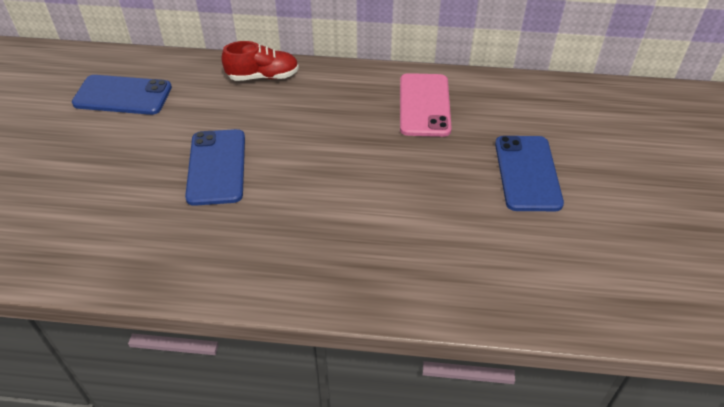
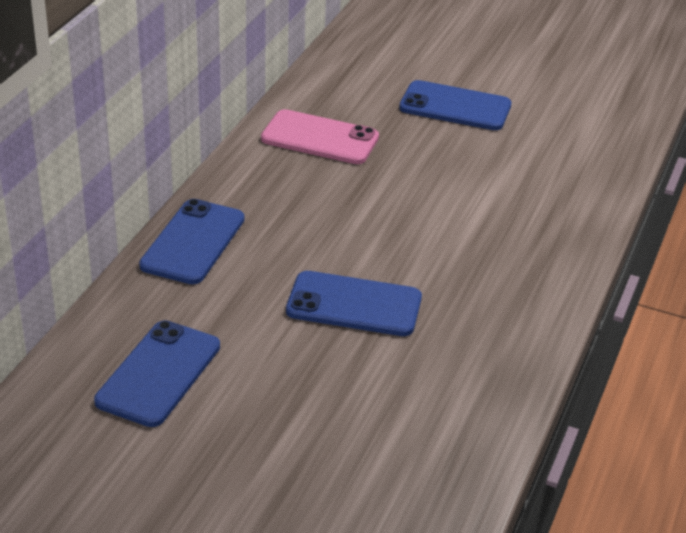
camera: 75 degrees left, 10 degrees down
(263, 76) = (193, 242): red shoe -> blue phone

